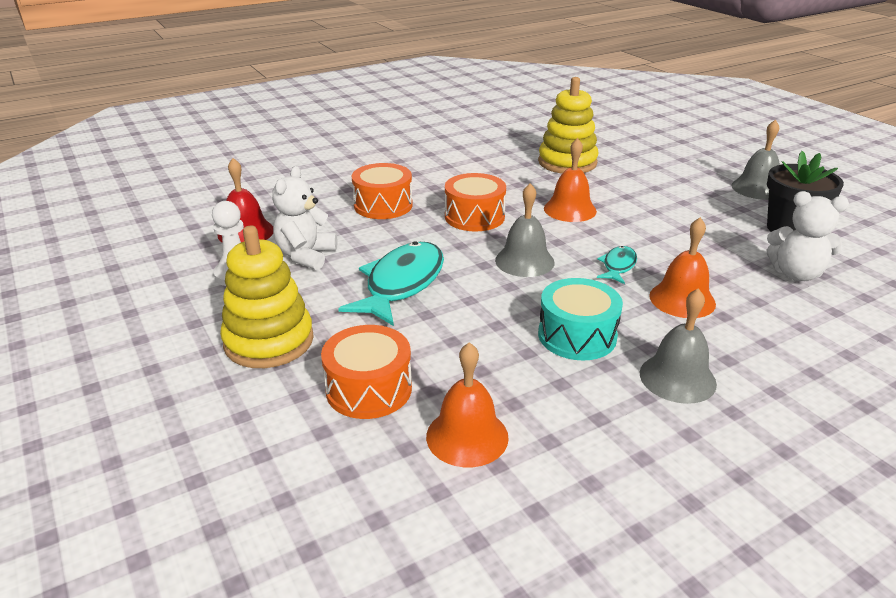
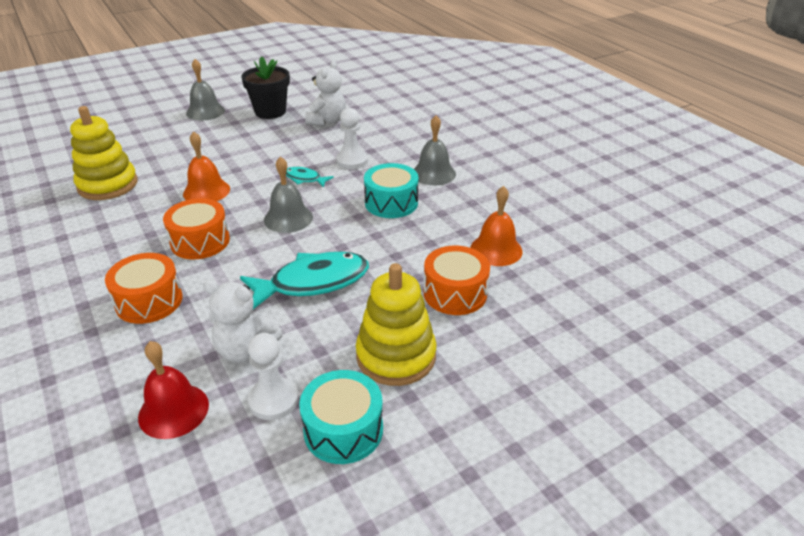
camera: 90 degrees left, 5 degrees up
(185, 312) = (343, 430): none -> turquoise drum
(401, 284) = (313, 282): turquoise fish -> turquoise fish turned 135 degrees clockwise
(682, 299) = (351, 161): orange bell -> white pawn

